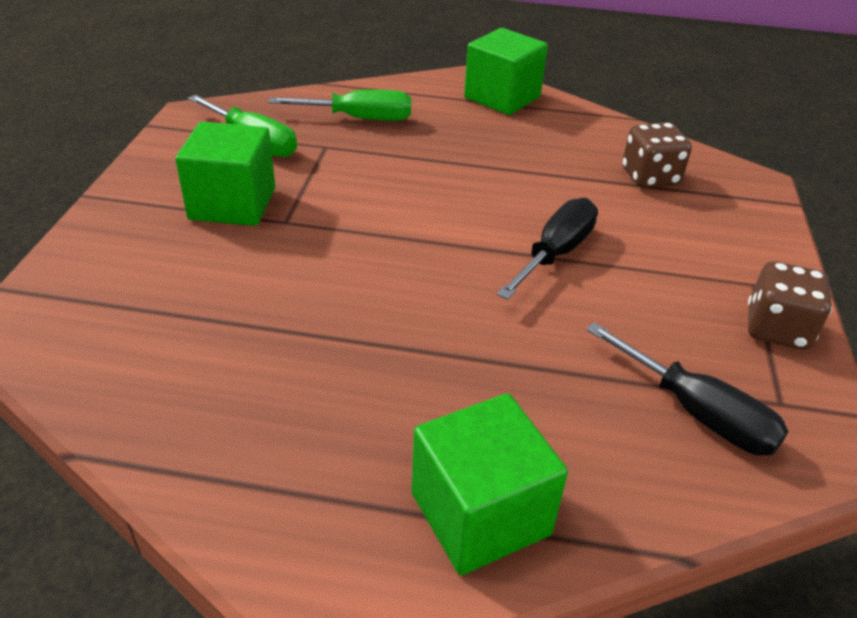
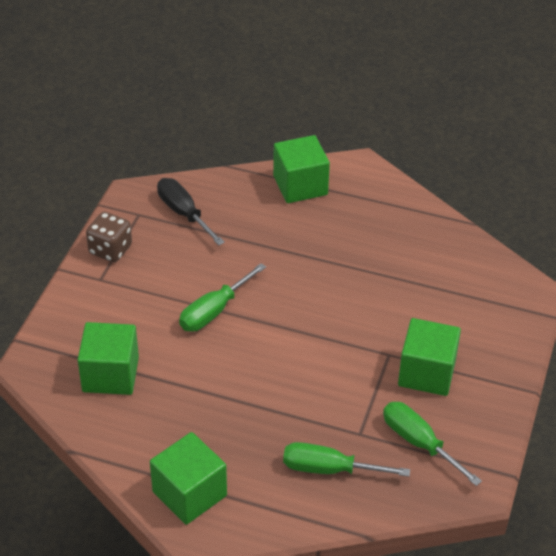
camera: 170 degrees left, 5 degrees up
(555, 253) = (214, 311): black screwdriver -> green screwdriver
(650, 177) = (110, 374): brown dice -> green cube

